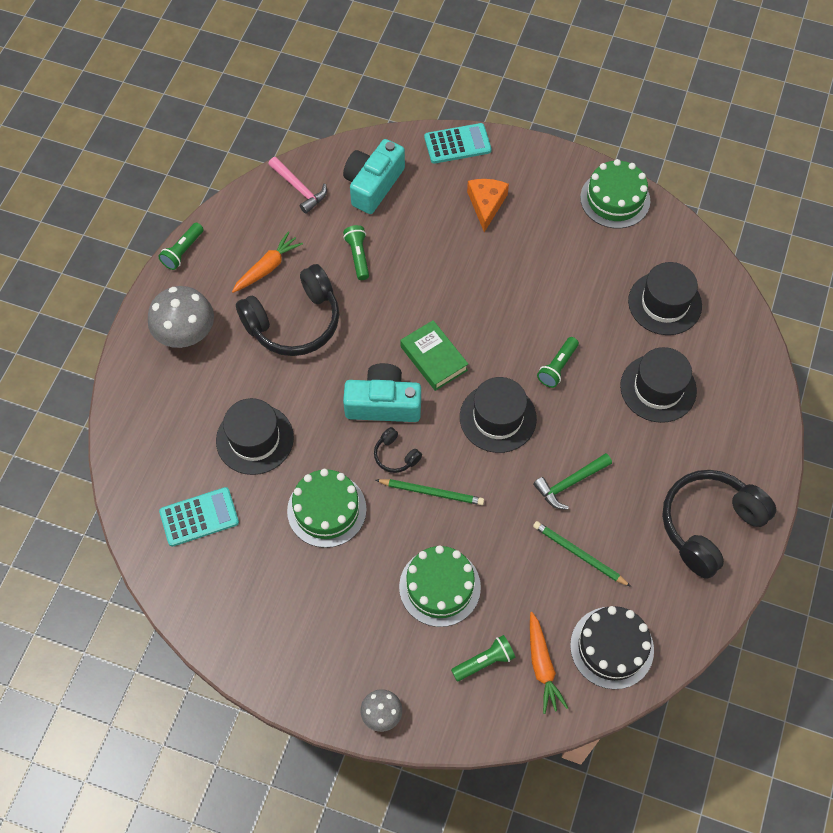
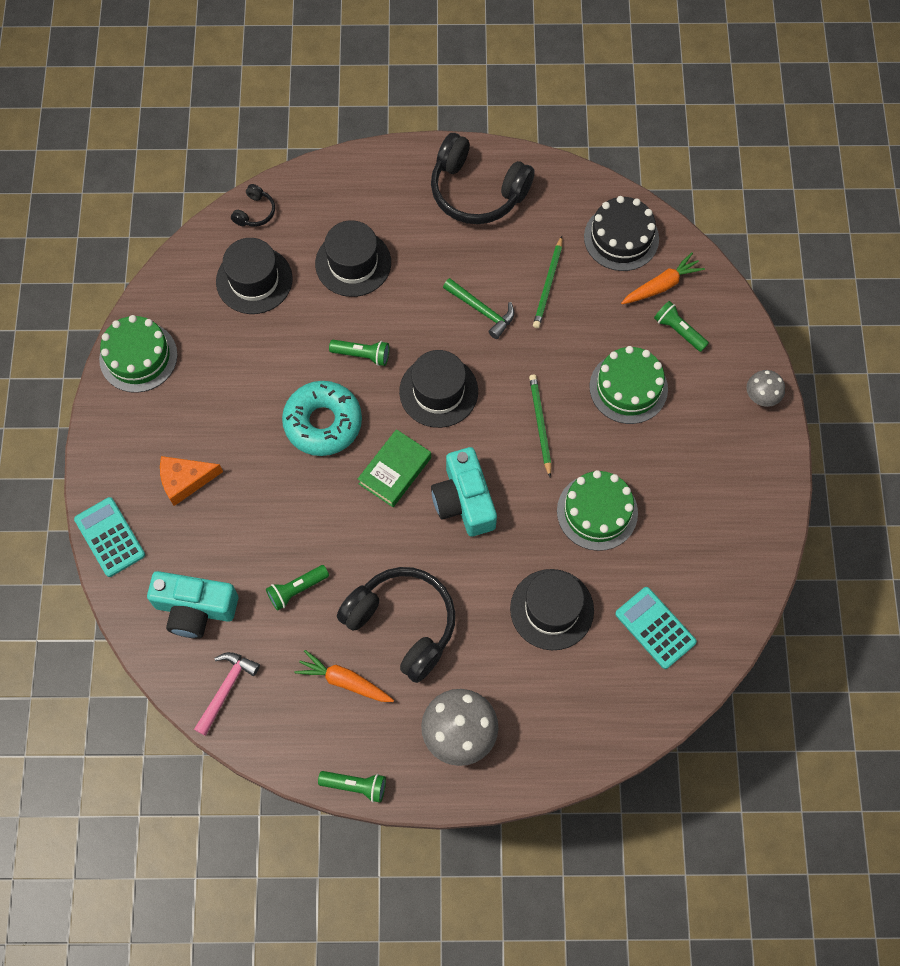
camera: 110 degrees left, 5 degrees up
(395, 455) = (515, 470): black headphones -> black headphones (255, 212)
(501, 317) = (323, 423): none -> turquoise donut

